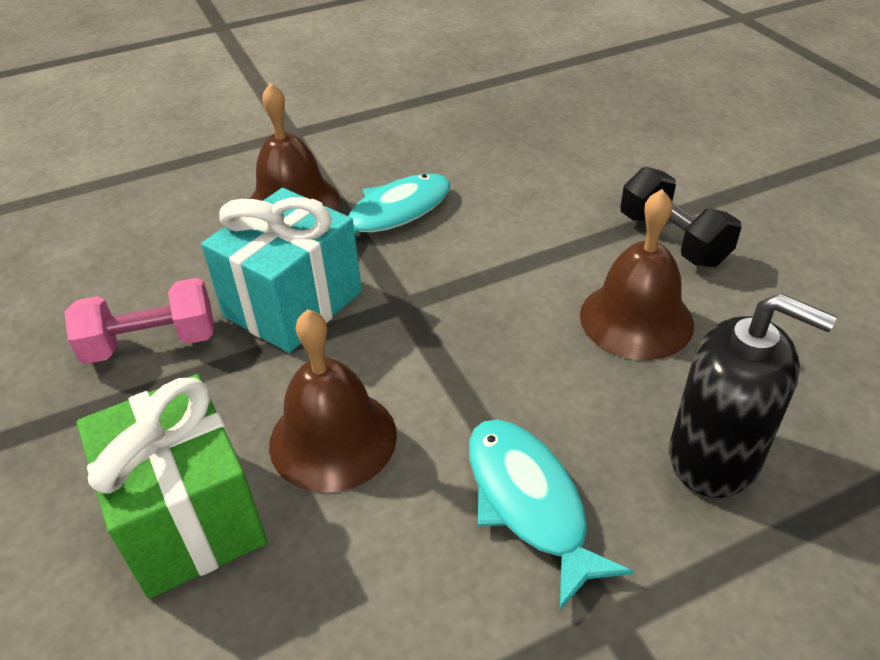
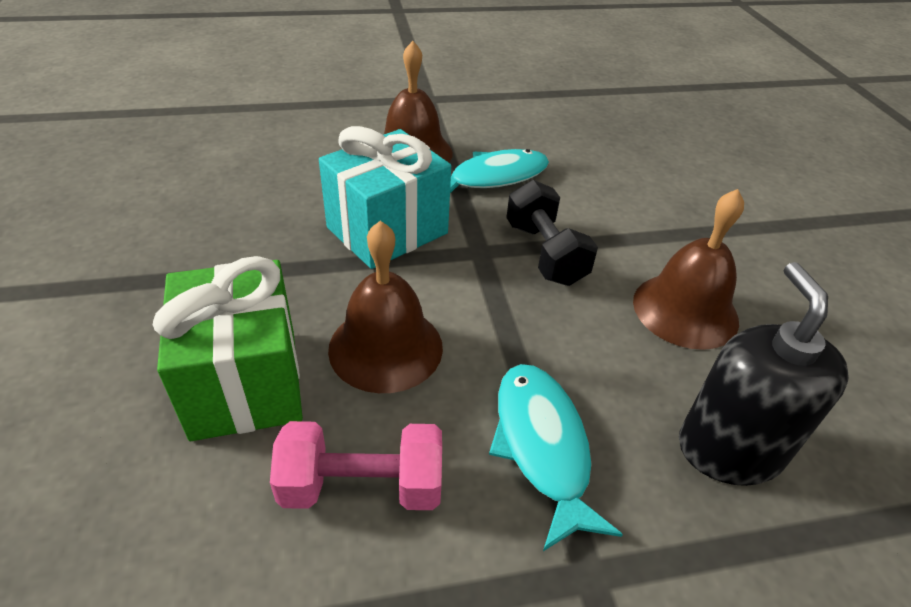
camera: 10 degrees right, 0 degrees up
(151, 343) = (263, 236): pink dumbbell -> pink dumbbell (362, 486)
(673, 240) = (737, 250): black dumbbell -> black dumbbell (545, 253)
(714, 456) = (729, 449): black soap dispenser -> black soap dispenser turned 135 degrees counterclockwise

